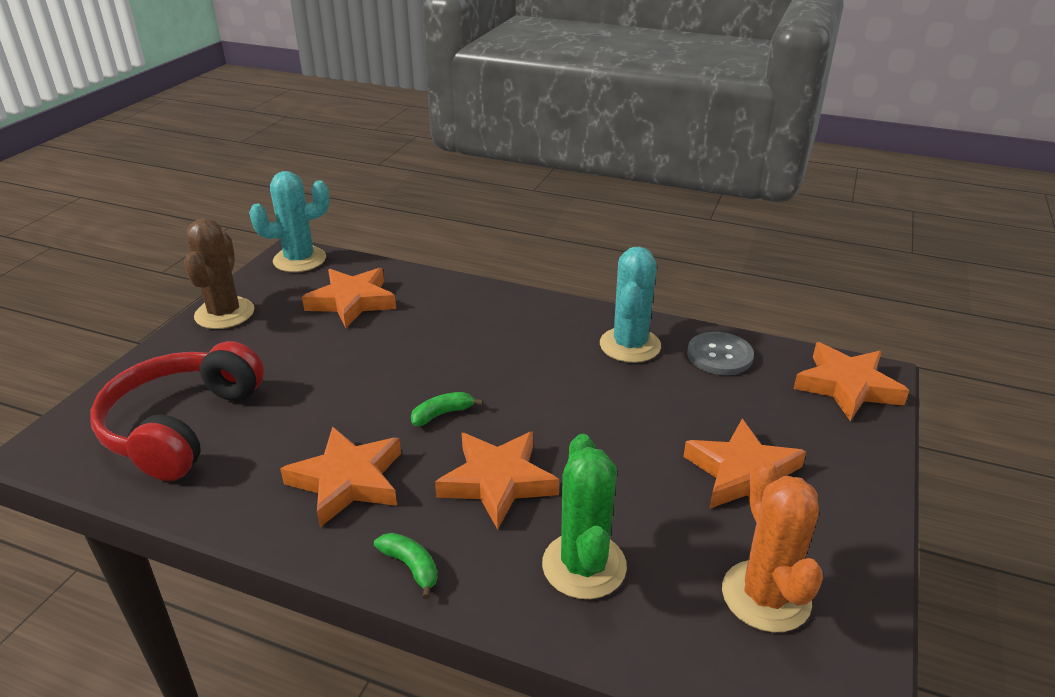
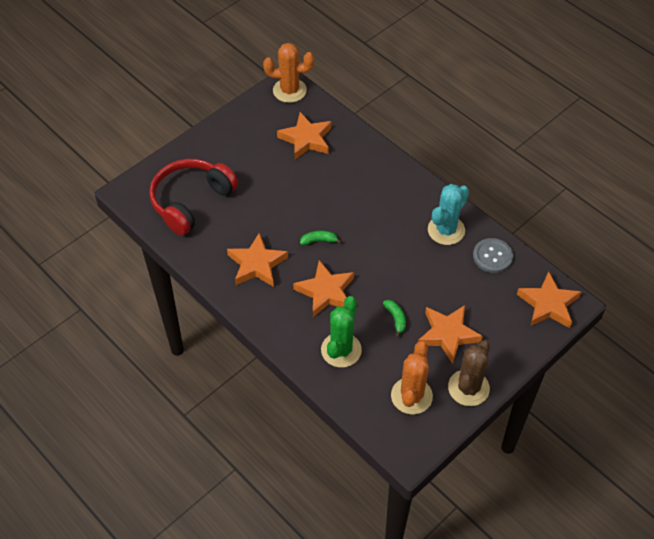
camera: 25 degrees right, 20 degrees up
(224, 313) = (233, 124): brown cactus -> brown cactus (468, 388)
(299, 260) = (289, 90): turquoise cactus -> orange cactus
(411, 566) = (266, 320): green banana -> green banana (396, 318)

